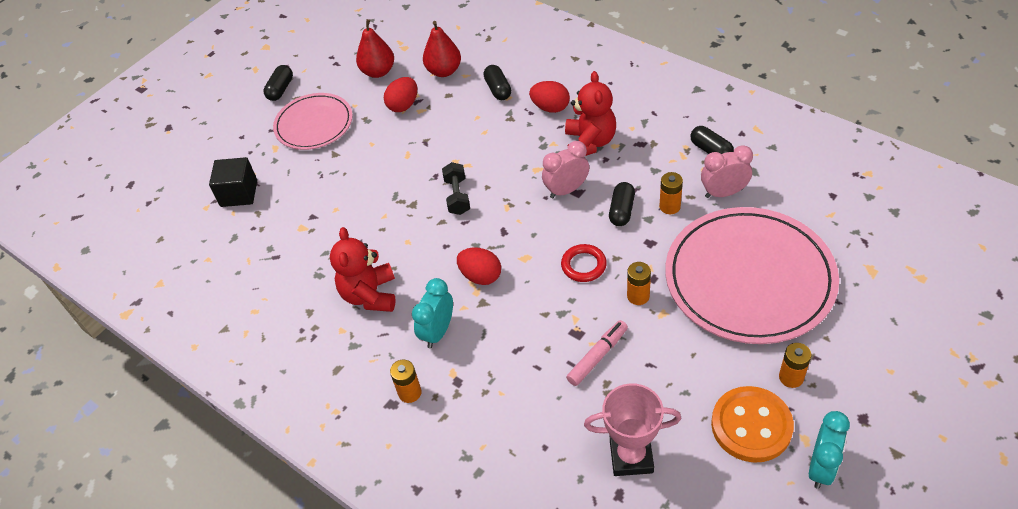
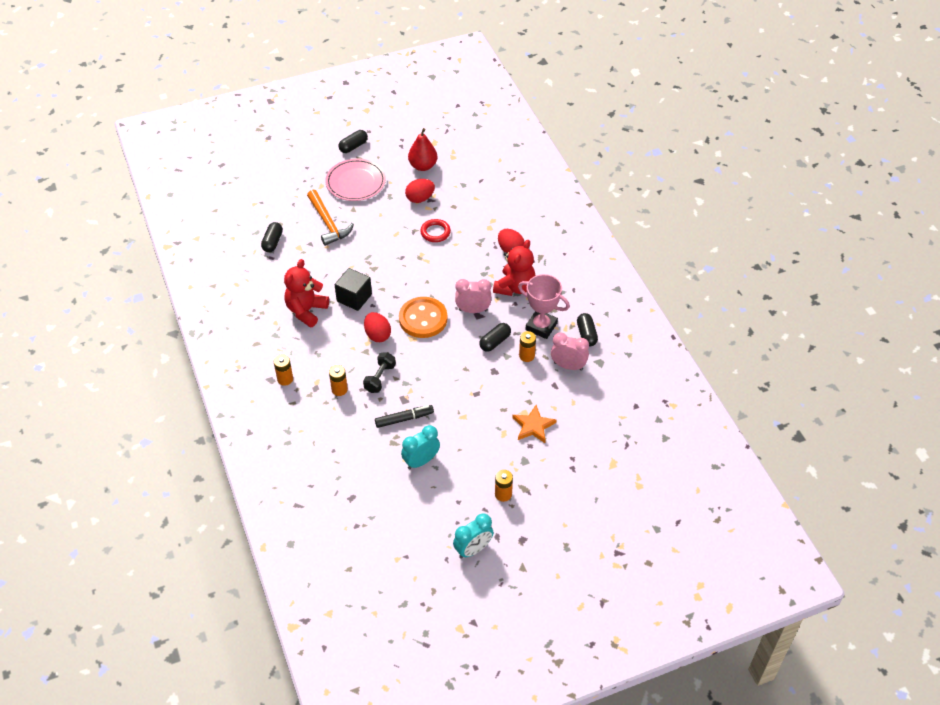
camera: 25 degrees right, 0 degrees up
(239, 193) = (279, 205): black cube -> black cube (354, 298)
(316, 183) = (328, 223): none -> orange hammer
(438, 332) = (327, 354): turquoise clock -> turquoise clock (421, 461)
(444, 71) = (464, 188): red pear -> none
(457, 196) = (404, 278): black dumbbell -> black dumbbell (380, 378)
(498, 89) = (488, 219): black capsule -> black capsule (272, 242)
(583, 265) = (442, 362): red ring -> red ring (435, 232)
(597, 356) = (404, 419): pink marker -> black marker
(631, 456) = (375, 482): pink trophy -> pink trophy (541, 326)
(638, 296) = (458, 398): orange battery -> orange battery (339, 389)
(749, 279) = (533, 426): pink plate -> orange star
(751, 426) = (455, 506): orange button -> orange button (423, 319)

